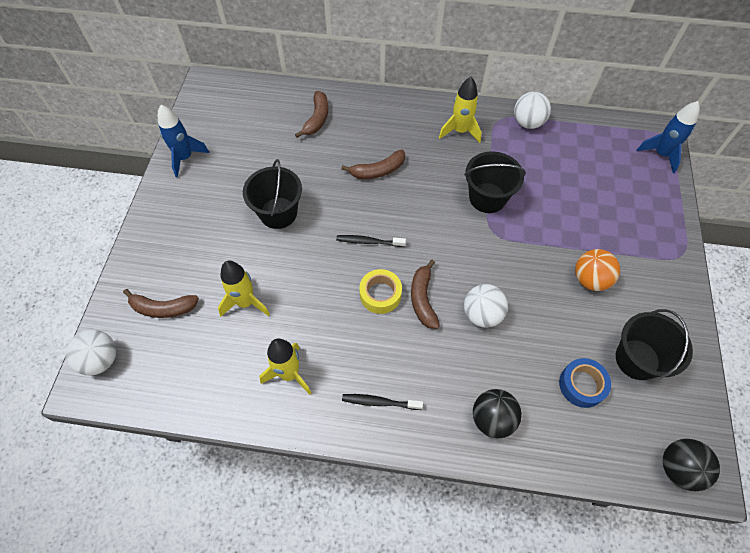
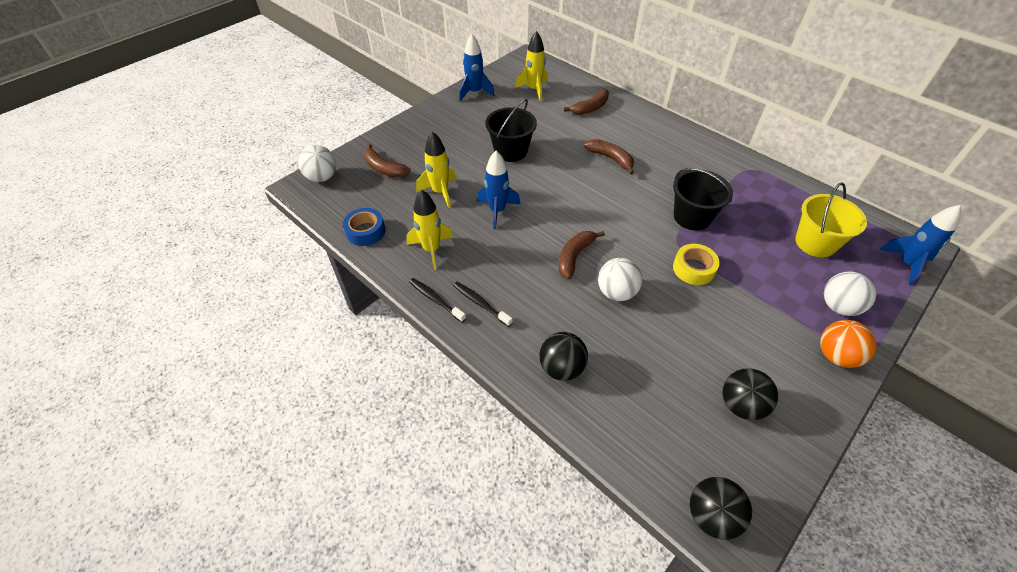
camera: 35 degrees right, 10 degrees down
(318, 291) = (497, 211): none -> blue rocket
(369, 242) = (564, 199): black toothbrush -> black toothbrush (436, 300)
(378, 171) = (611, 159): brown banana -> brown banana turned 150 degrees counterclockwise
(380, 294) = (543, 236): yellow tape -> yellow tape (693, 269)
(460, 131) = (706, 163): yellow rocket -> yellow rocket (534, 90)
(527, 123) = (777, 183): white ball -> white ball (838, 306)
(582, 385) = (666, 392): blue tape -> blue tape (365, 231)
(590, 279) = (743, 320): orange ball -> orange ball (836, 356)
(591, 170) = (815, 243): none -> yellow bucket
(637, 359) = (741, 405): black bucket -> black ball

